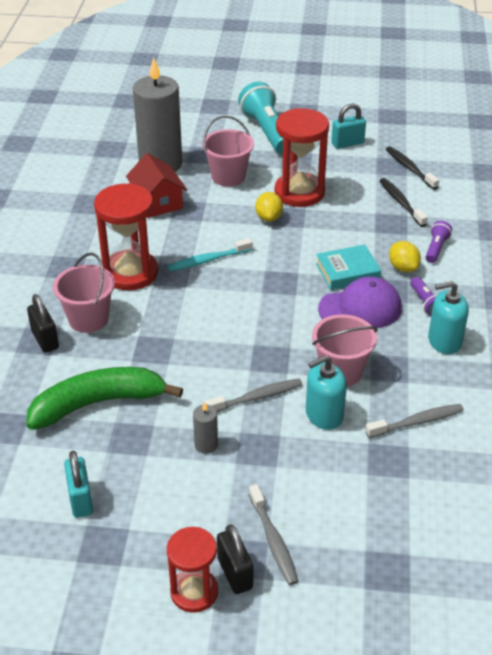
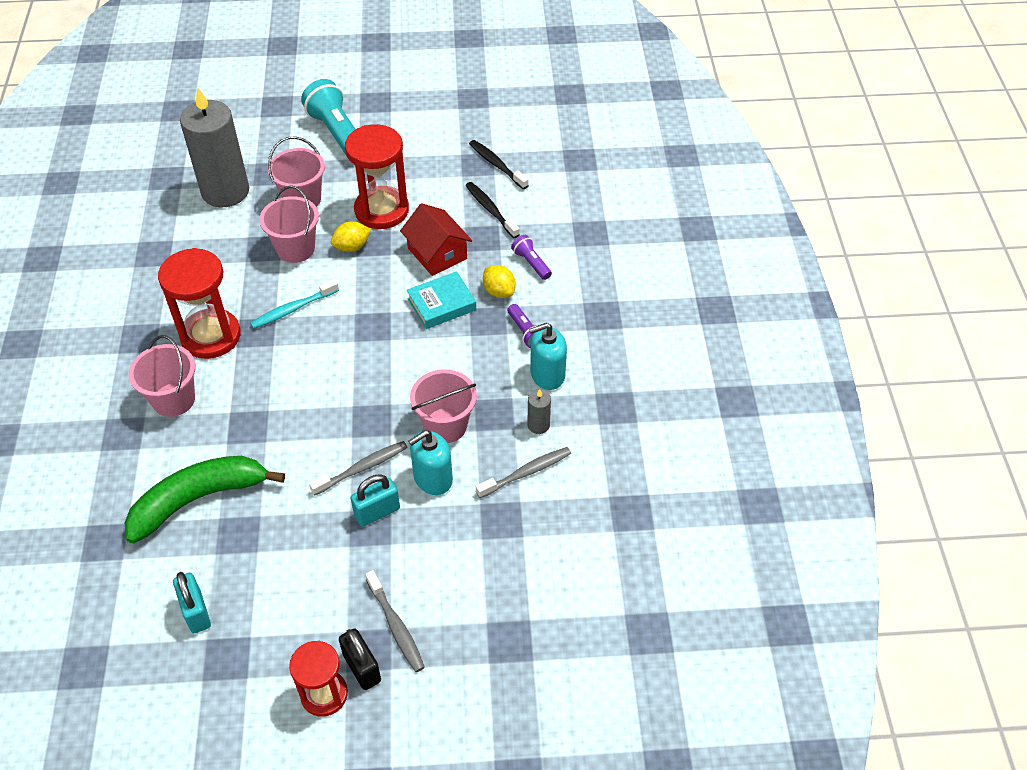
camera: 10 degrees left, 10 degrees up
(45, 340) = (130, 431): black padlock -> none
(157, 202) = (228, 241): red house -> red house (437, 253)
(206, 445) = (317, 530): grey candle -> grey candle (538, 425)
(217, 213) = (295, 249): none -> pink bucket
(269, 218) = (352, 247): yellow lemon -> yellow lemon turned 75 degrees clockwise
(347, 143) = (427, 140): turquoise padlock -> turquoise padlock (377, 512)
(360, 308) = (458, 347): purple cap -> none
(436, 248) = (531, 263): purple flashlight -> purple flashlight turned 45 degrees counterclockwise

